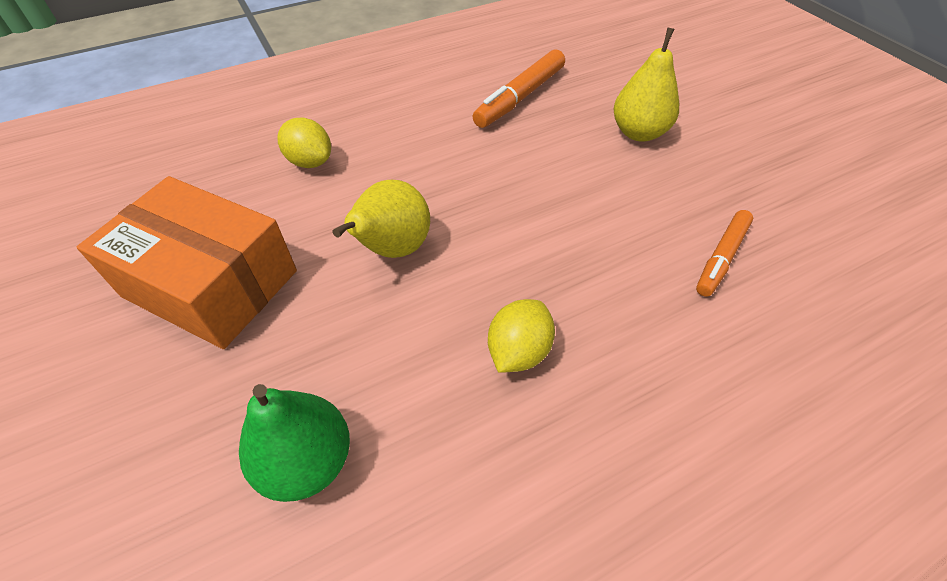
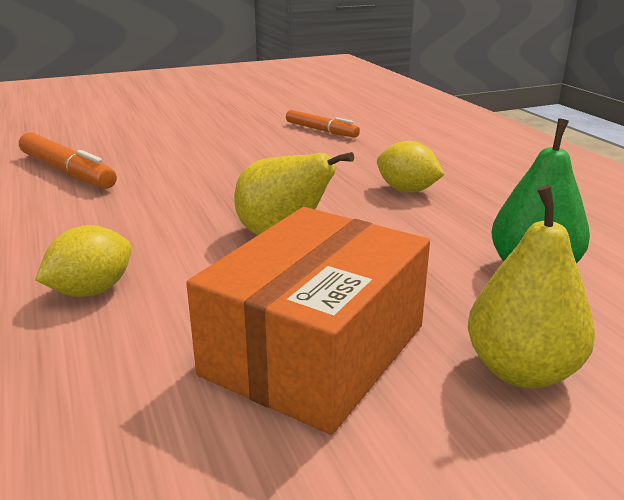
camera: 85 degrees left, 25 degrees down
(639, 133) = (168, 136): yellow pear -> yellow pear (521, 371)

